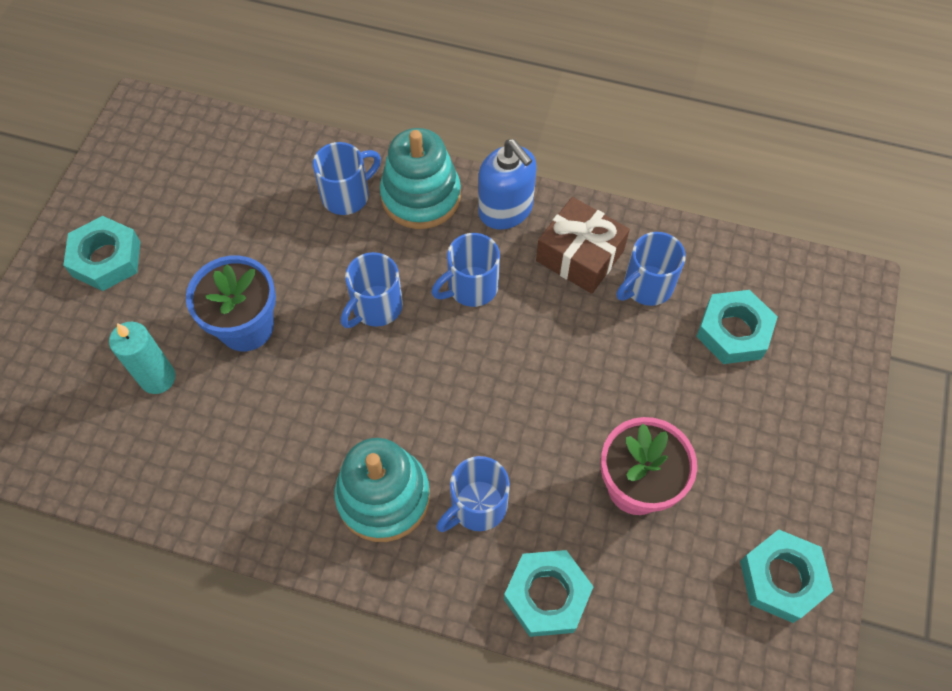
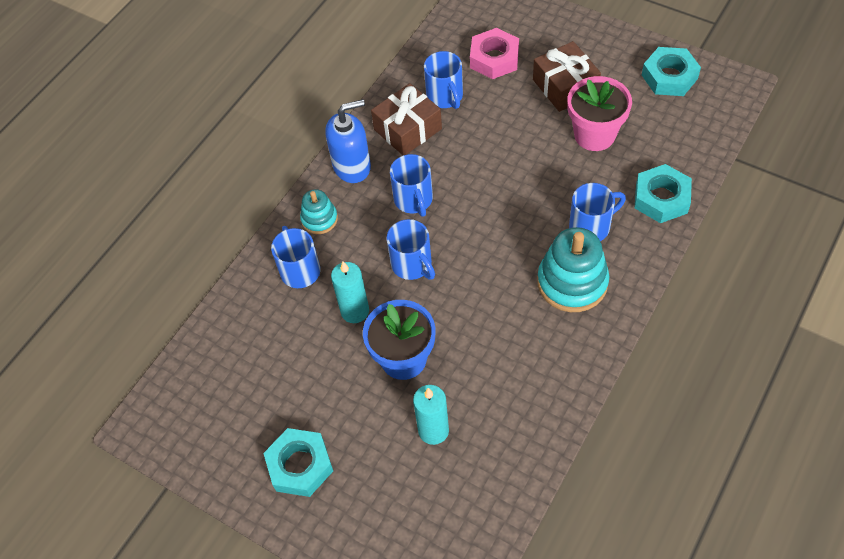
camera: 70 degrees left, 5 degrees down
(301, 263) = (355, 311): none -> turquoise candle
(421, 196) = (319, 219): turquoise stacking toy -> turquoise stacking toy, size x0.56
(477, 506) = (591, 226): blue mug -> blue mug turned 90 degrees counterclockwise
(713, 432) = (565, 86): none -> brown gift
(733, 332) = (494, 59): turquoise nut -> pink nut

